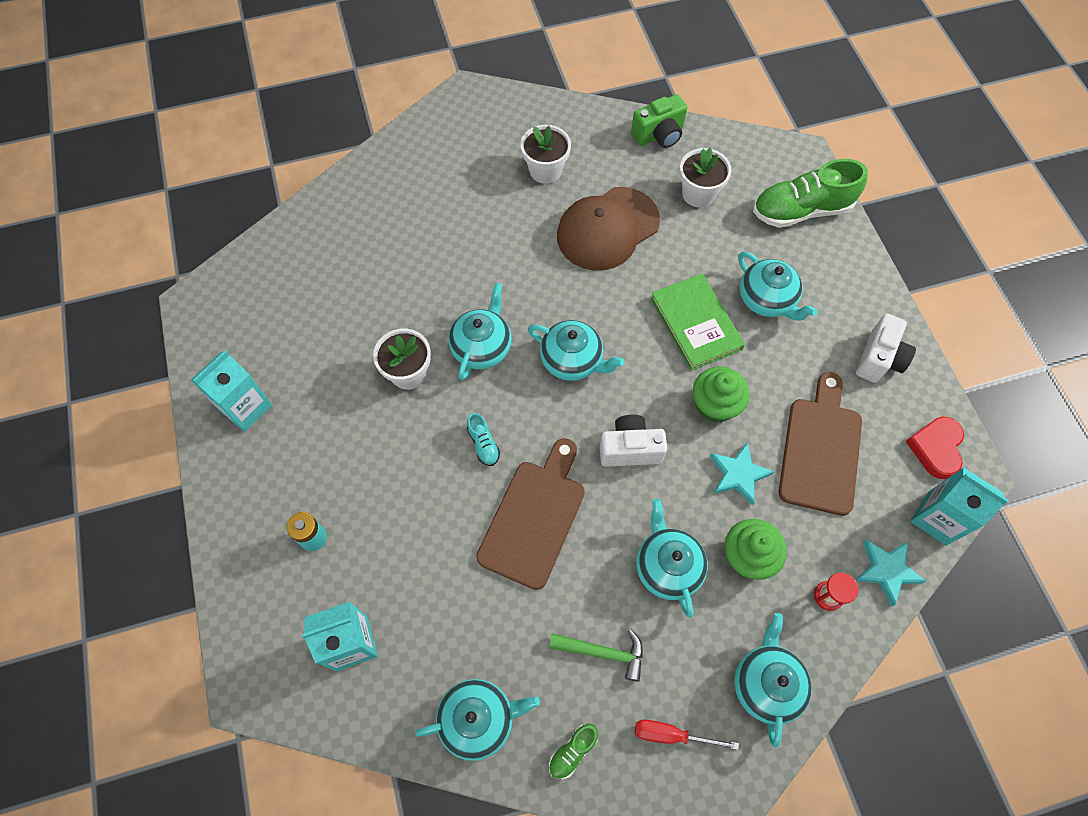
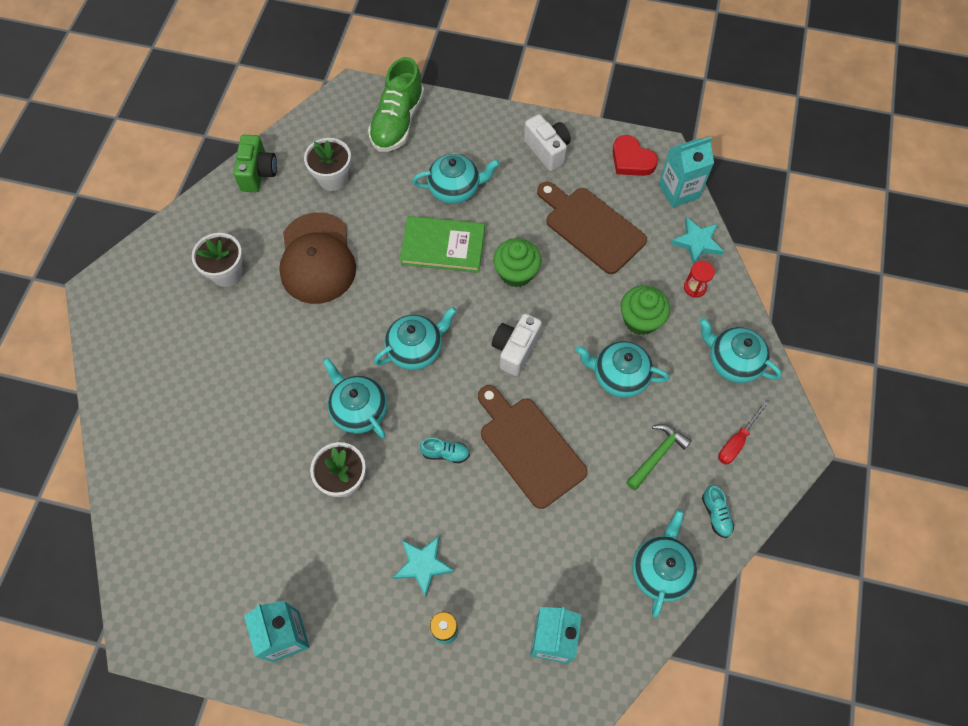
camera: 60 degrees left, 0 degrees up
(573, 751) = (716, 514): green shoe -> turquoise shoe
(738, 474) = (578, 290): turquoise star -> turquoise star (423, 565)

